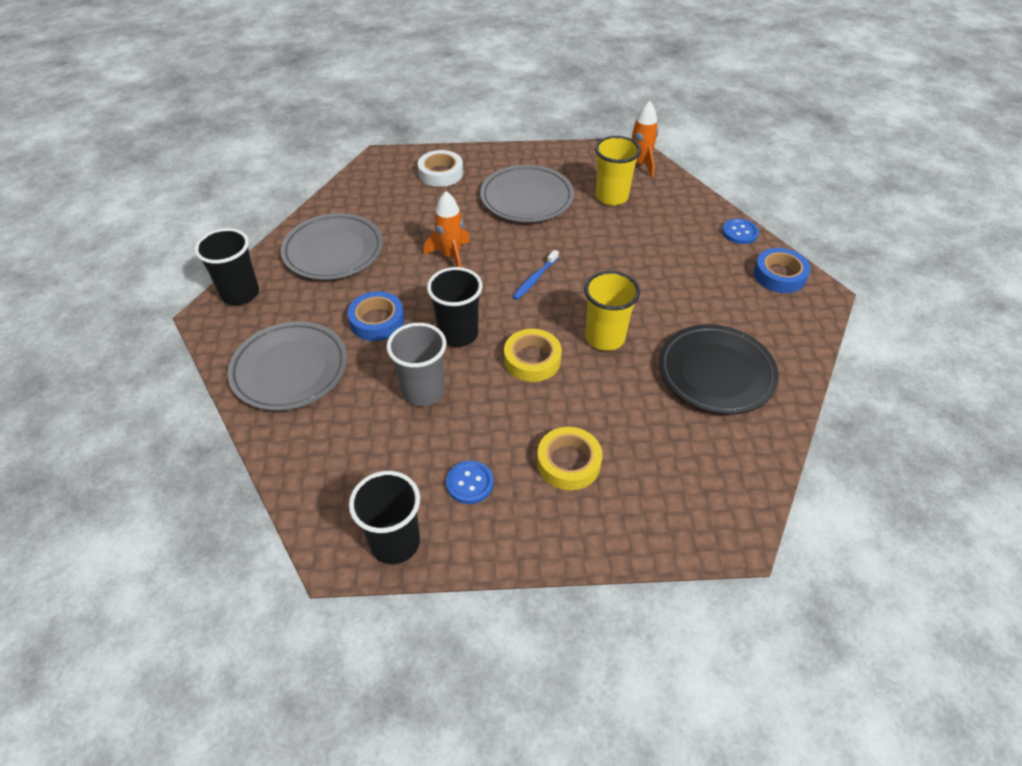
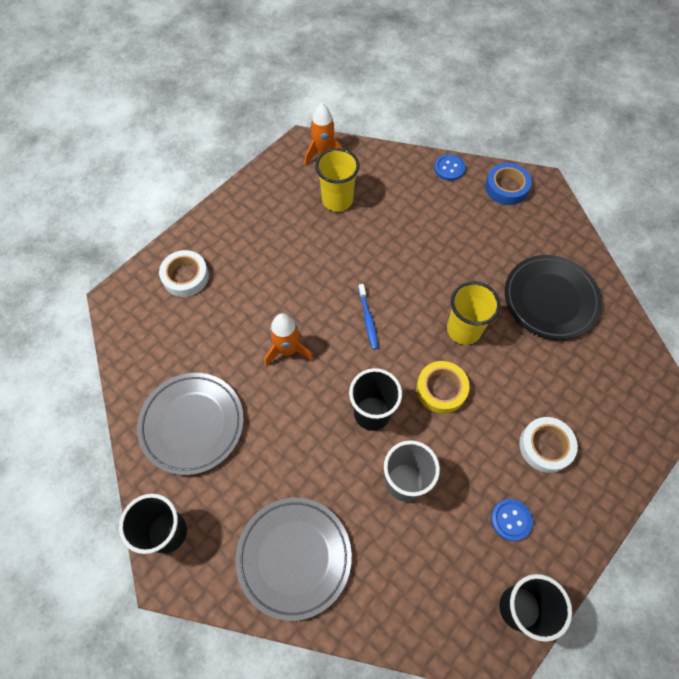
camera: 45 degrees left, 15 degrees up
(377, 321) = (304, 455): blue tape -> none
(527, 198) = (280, 249): grey plate -> none
(568, 462) = (545, 446): yellow tape -> white tape

